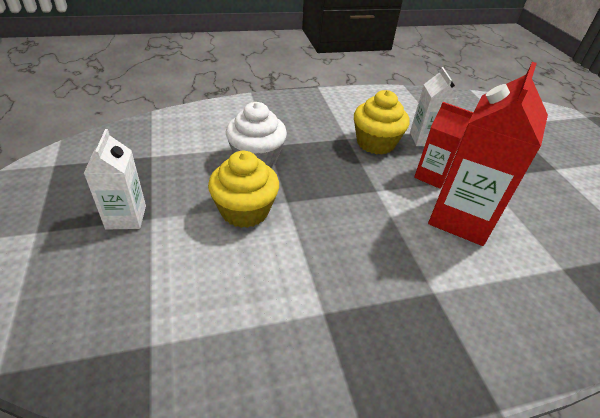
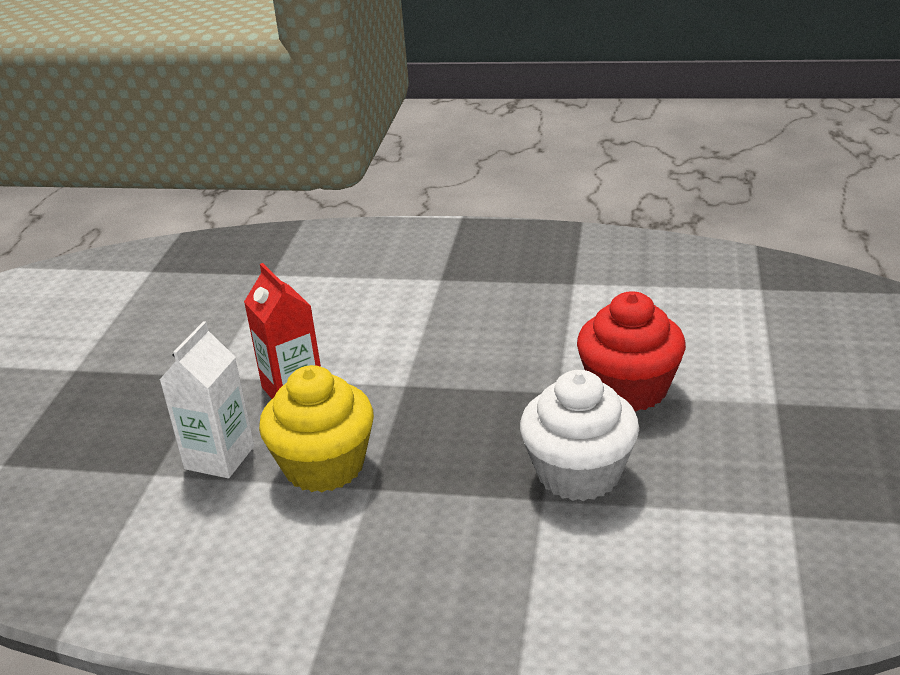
camera: 150 degrees left, 10 degrees down
(126, 217) = (815, 408): white carton -> none
(245, 211) = (629, 389): yellow cupcake -> red cupcake
(461, 218) = (323, 332): red carton -> none

